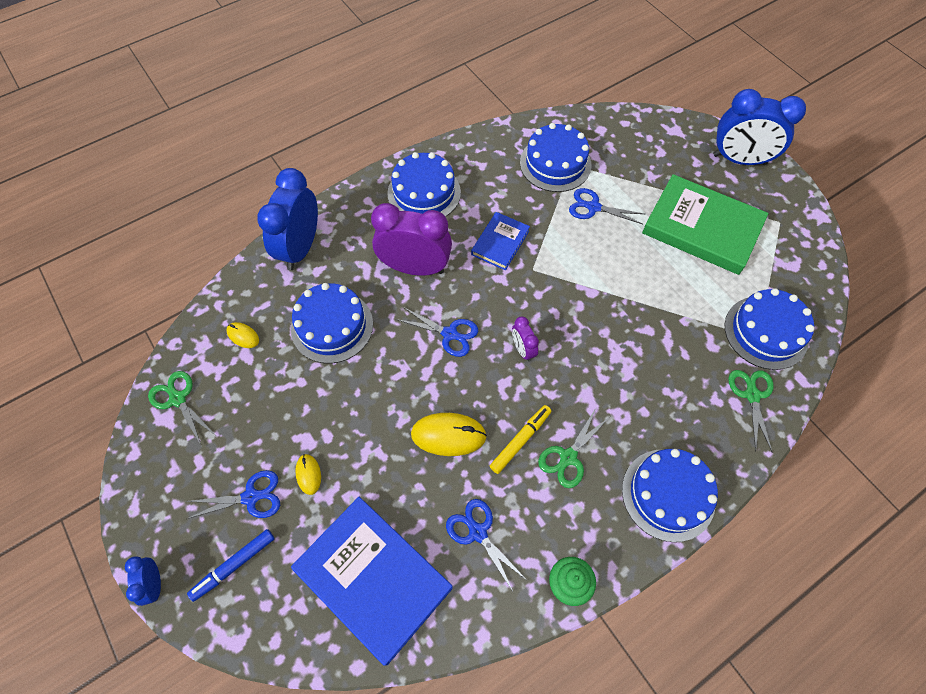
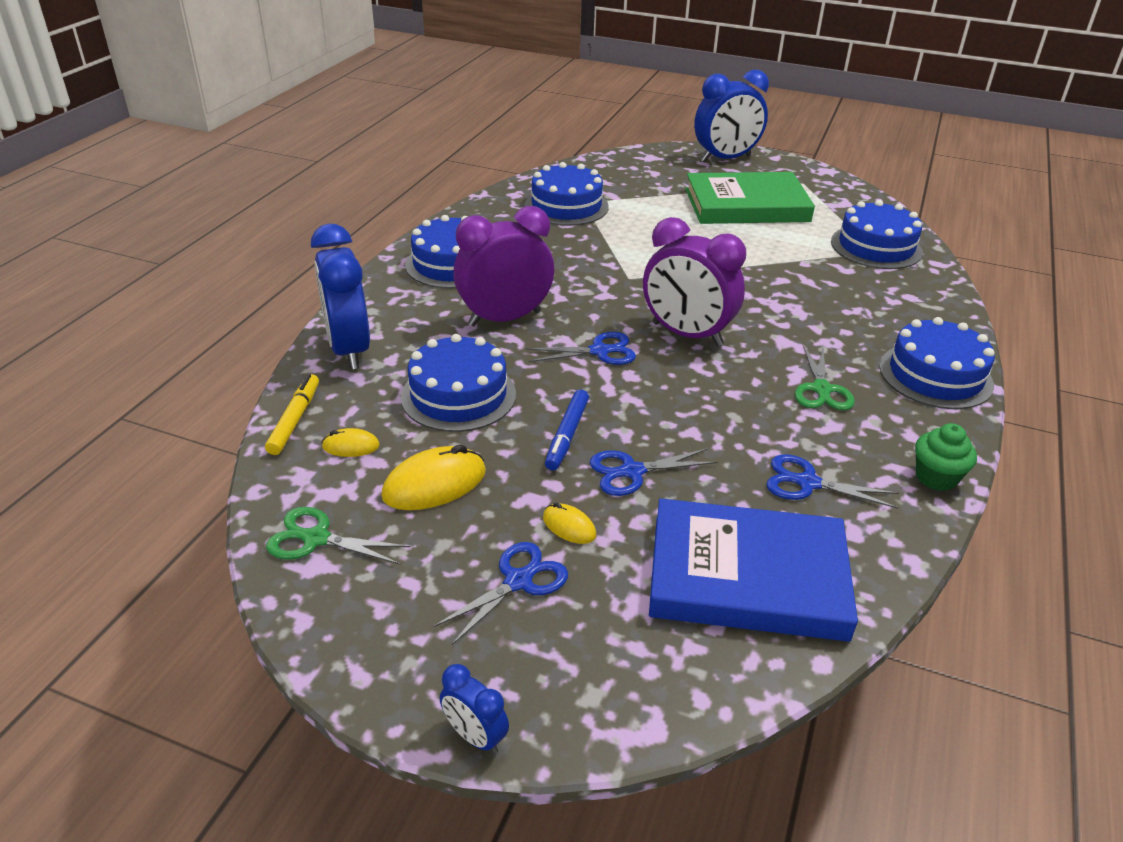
camera: 35 degrees left, 25 degrees down
(234, 565) = (567, 656): blue marker -> blue marker (567, 435)
(448, 435) = (688, 424): yellow mouse -> yellow mouse (434, 484)
(500, 243) = (575, 272): blue book -> none
(520, 440) = (763, 397): yellow marker -> yellow marker (295, 420)
(523, 349) = (686, 334): purple clock -> purple clock, size x2.14
(593, 207) = (636, 222): blue scissors -> blue scissors (632, 471)
(752, 395) = (916, 287): green scissors -> none

